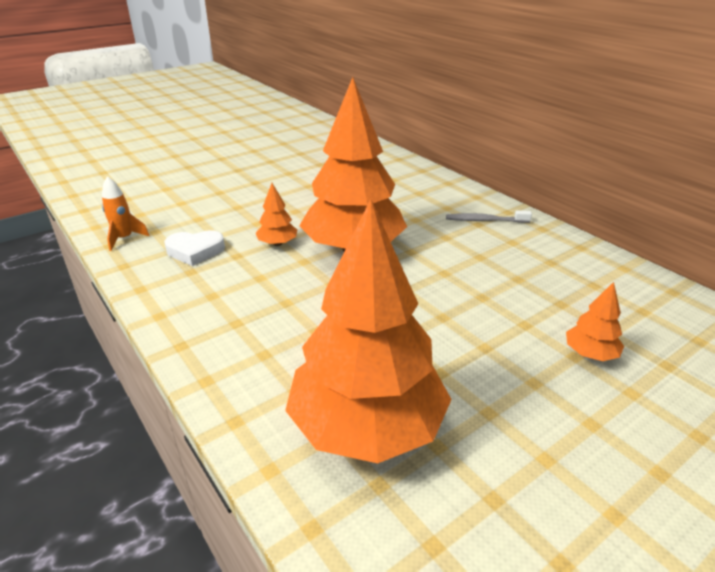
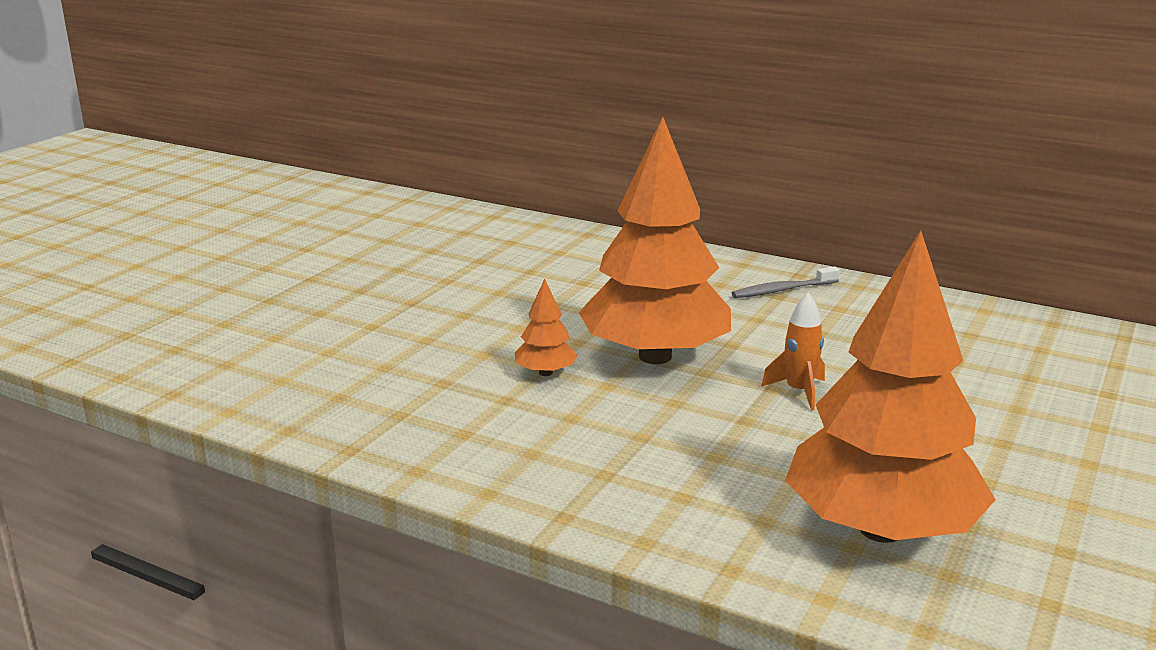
camera: 25 degrees left, 10 degrees down
(124, 239) = (302, 416): orange rocket -> orange rocket (799, 392)
(195, 251) = (437, 407): white heart -> none
(590, 354) = (1030, 402): orange tree -> none

